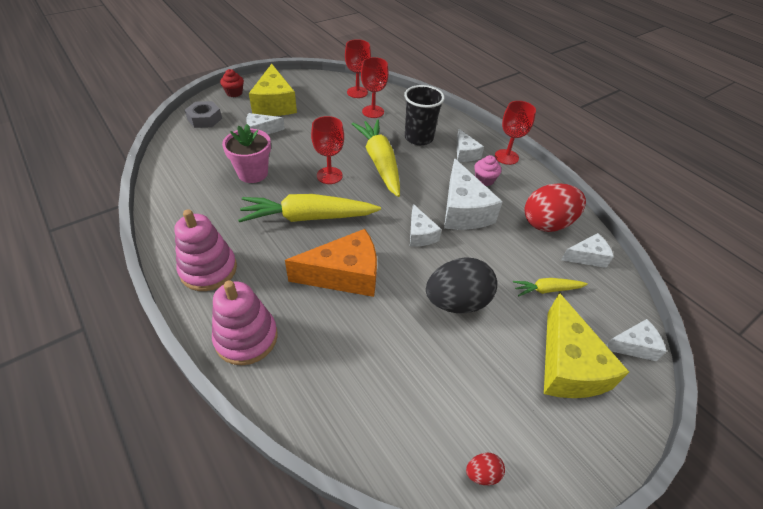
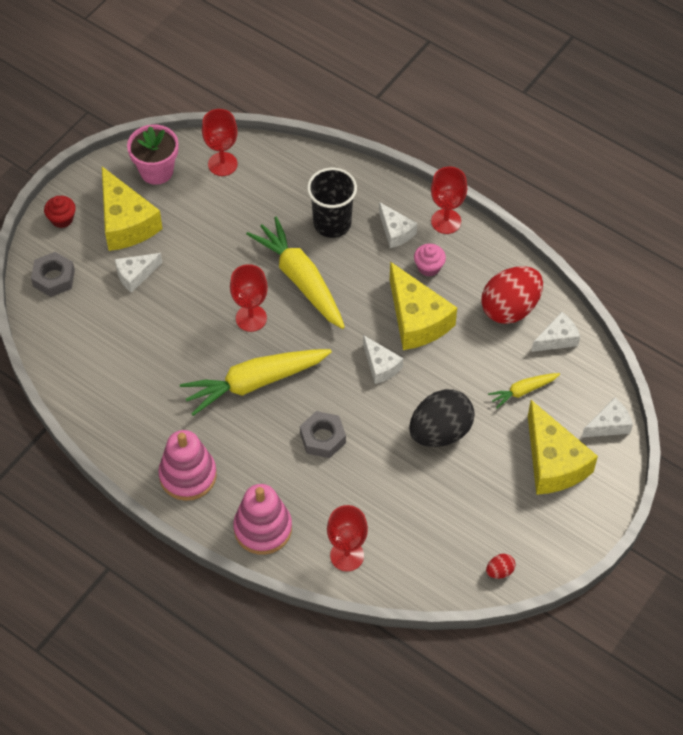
camera: 15 degrees left, 10 degrees up
(253, 173) = (163, 343): pink flower pot -> pink flower pot (156, 171)
(344, 275) = (323, 438): orange cheese -> grey nut
(373, 111) = (258, 195): red goblet -> red goblet (347, 555)
(463, 210) = (417, 319): white cheese -> yellow cheese

